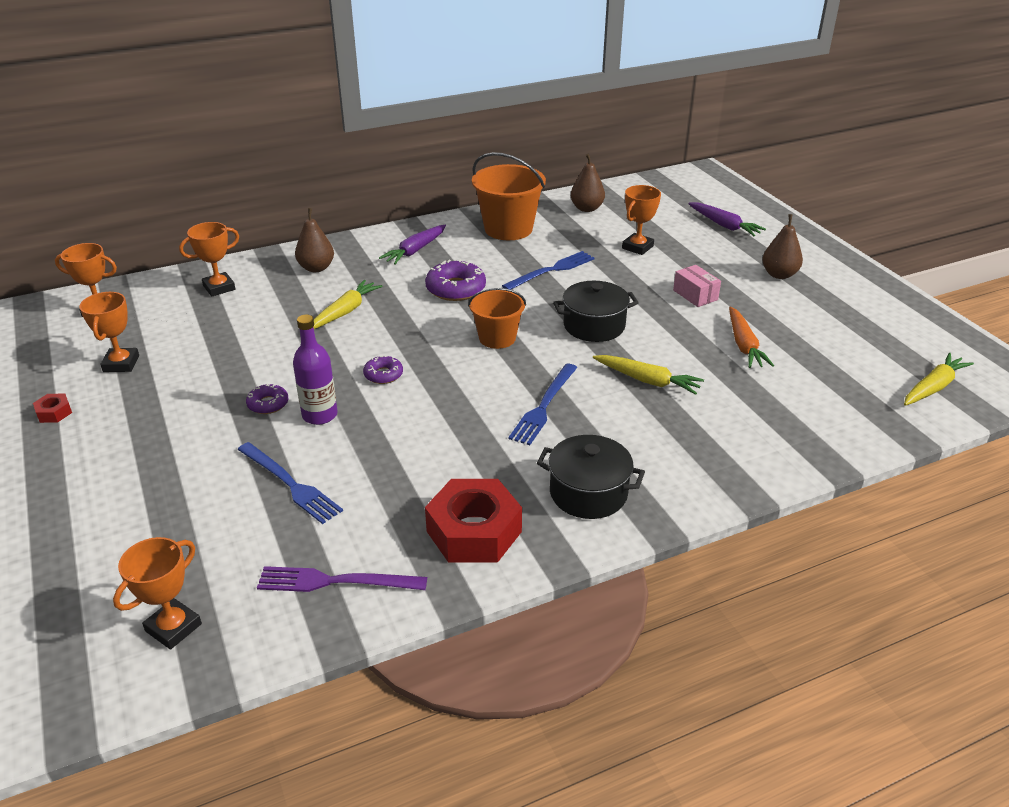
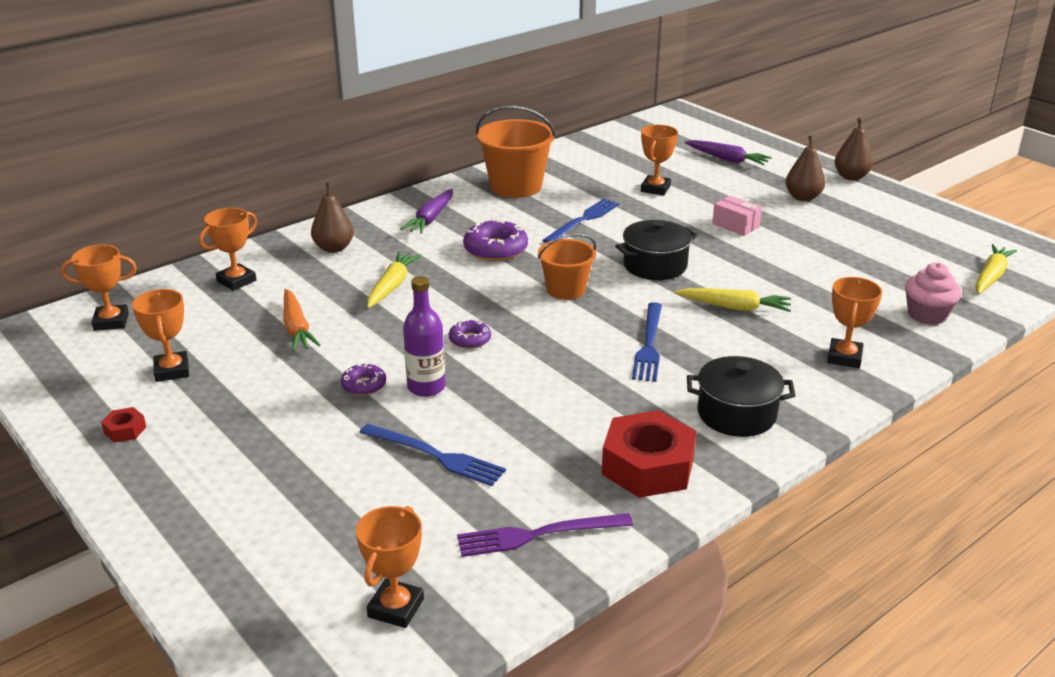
camera: 15 degrees left, 5 degrees down
(586, 208) = (584, 158): brown pear -> brown pear (851, 177)
(729, 451) = (844, 357): none -> orange trophy
(744, 345) = (805, 264): orange carrot -> orange carrot (296, 328)
(841, 419) = (927, 315): none -> pink cupcake

